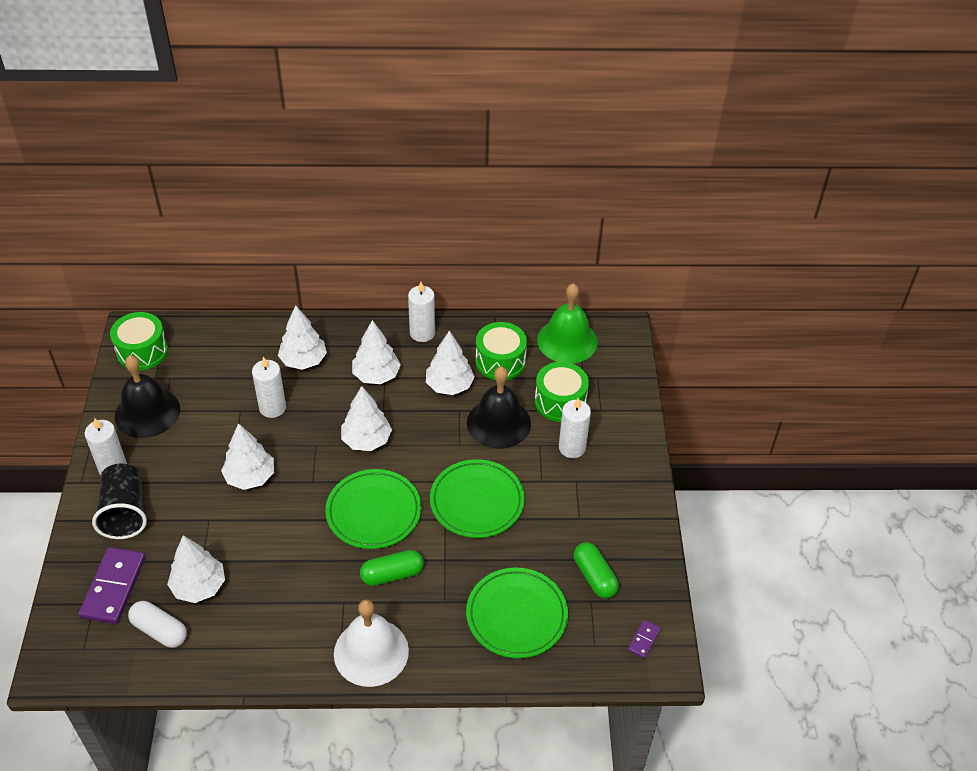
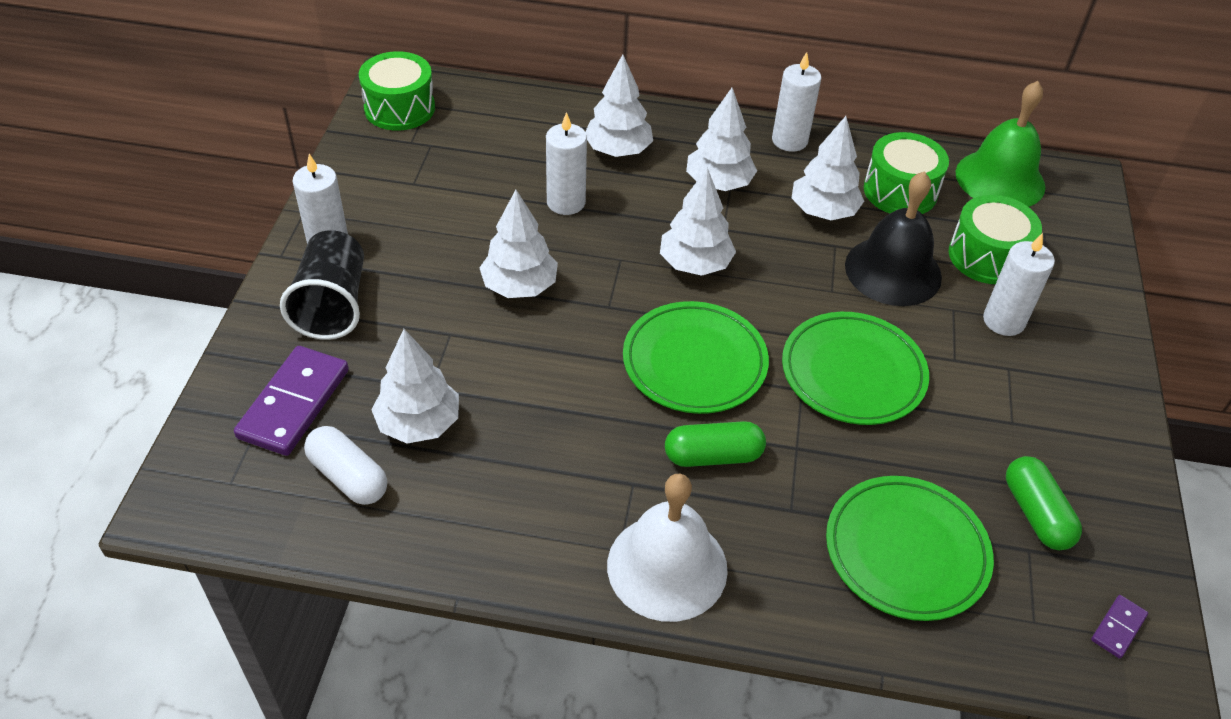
camera: 10 degrees right, 0 degrees up
(147, 412) = (391, 182): black bell -> none

